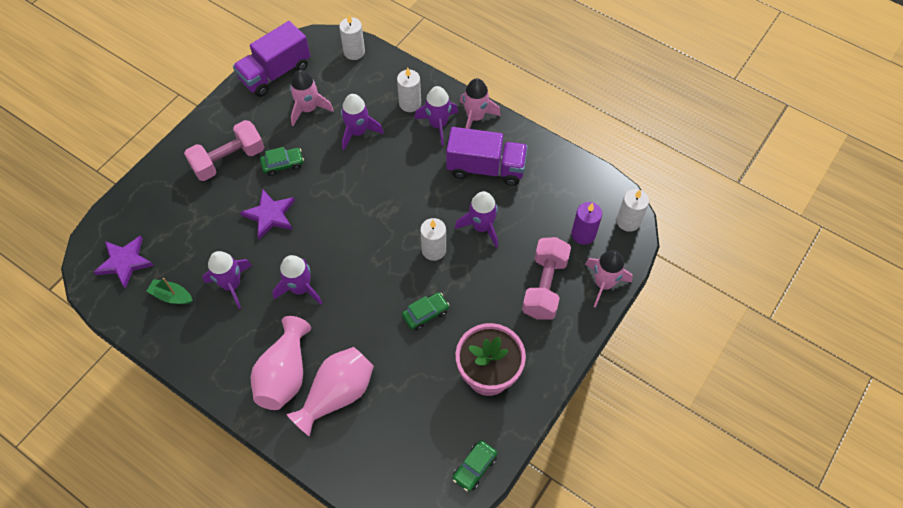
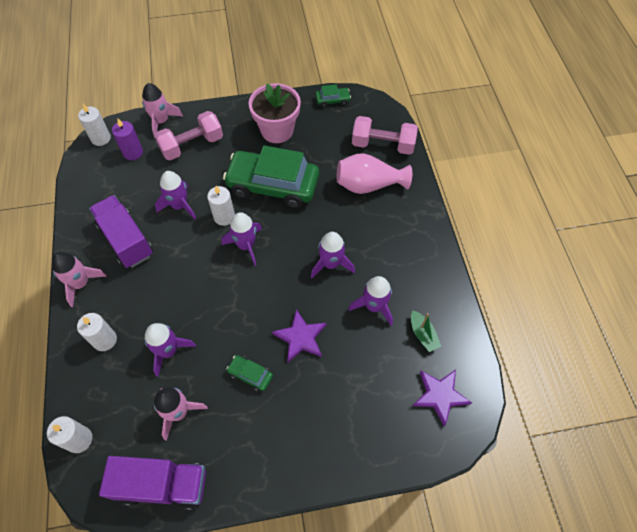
camera: 135 degrees left, 0 degrees up
(228, 160) = (287, 421): pink dumbbell -> pink dumbbell (383, 145)
(284, 374) = (389, 220): pink vase -> none
(425, 314) = (273, 185): green car -> green car, size x2.40
(438, 125) = (111, 302): purple rocket -> purple rocket (246, 246)

